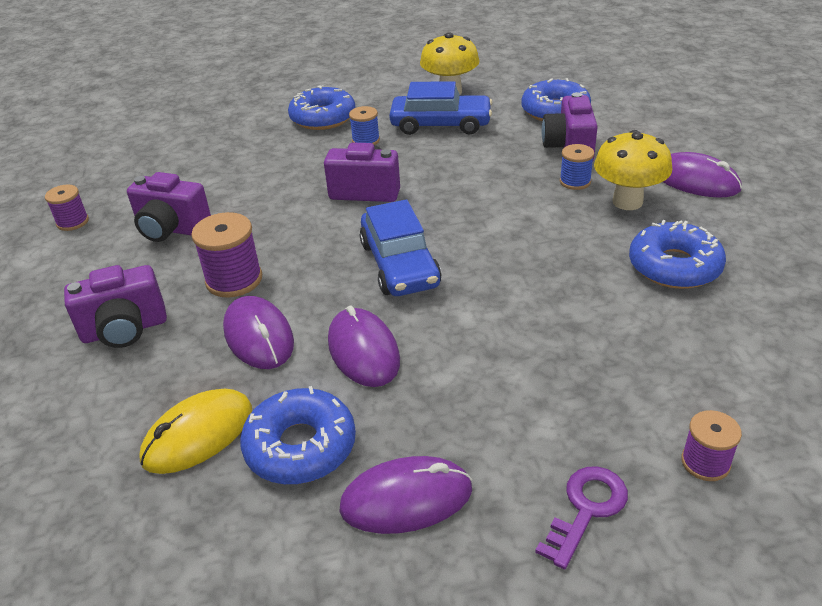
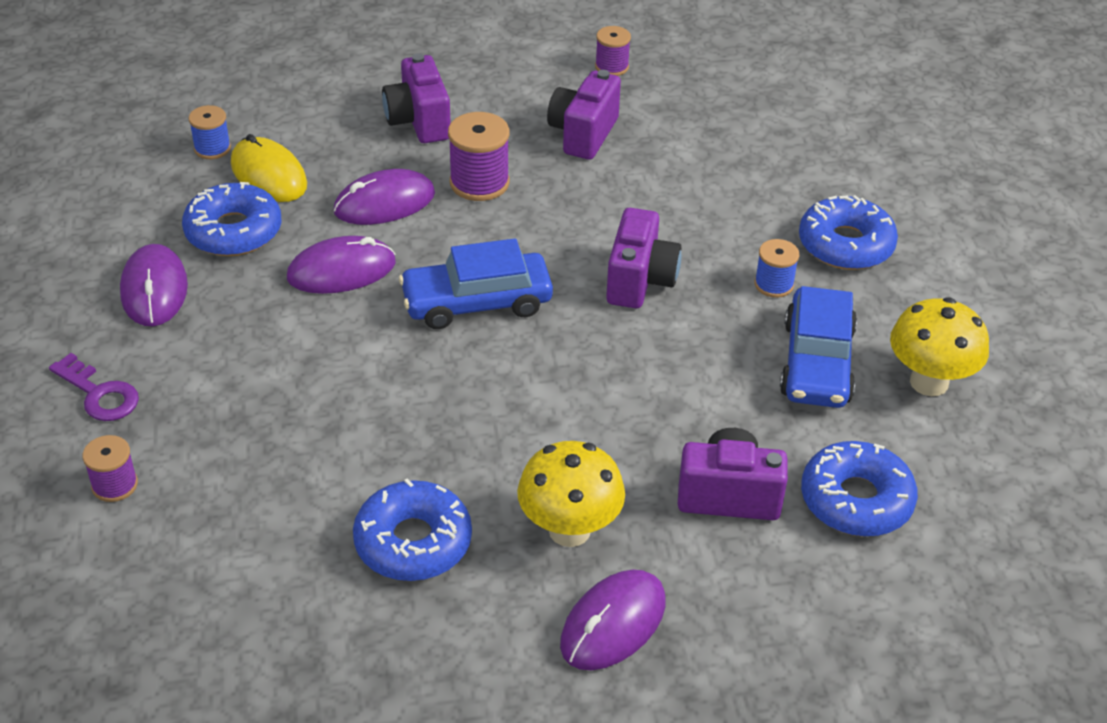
camera: 90 degrees right, 5 degrees up
(575, 182) = (631, 484): blue spool -> blue spool (212, 148)

